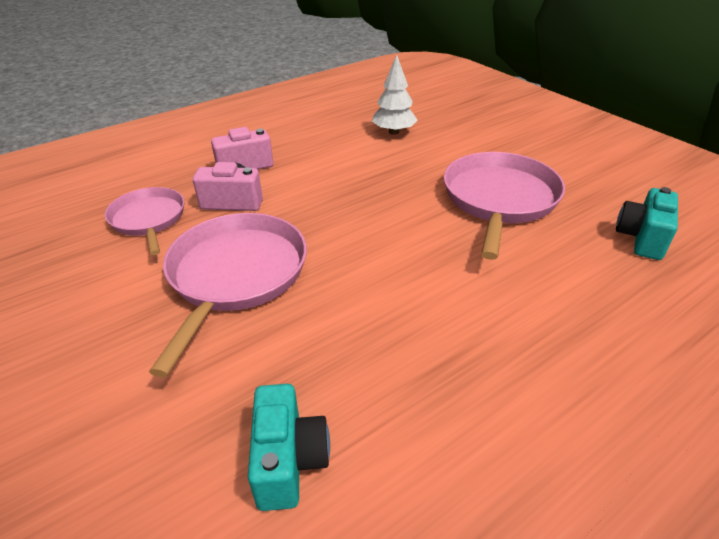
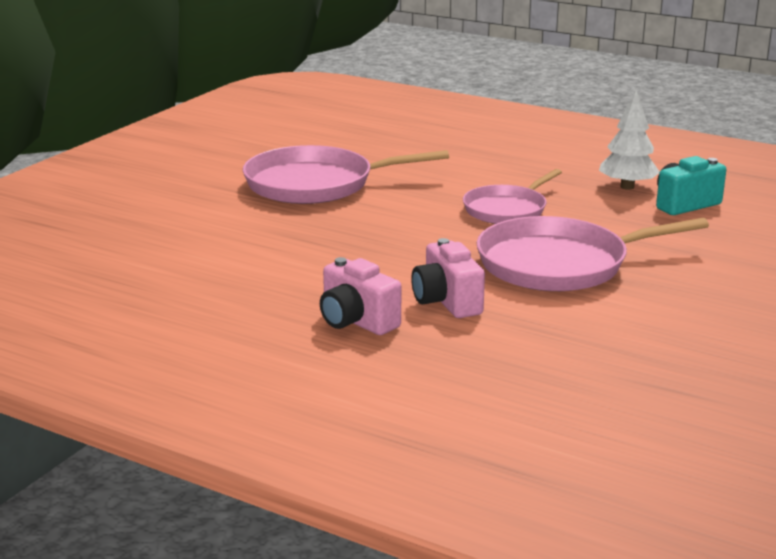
camera: 115 degrees left, 15 degrees down
(149, 219) = (533, 338): pink pan -> pink pan (507, 209)
(394, 132) = (185, 252): white tree -> white tree (627, 187)
(641, 238) = (335, 137): turquoise camera -> none

